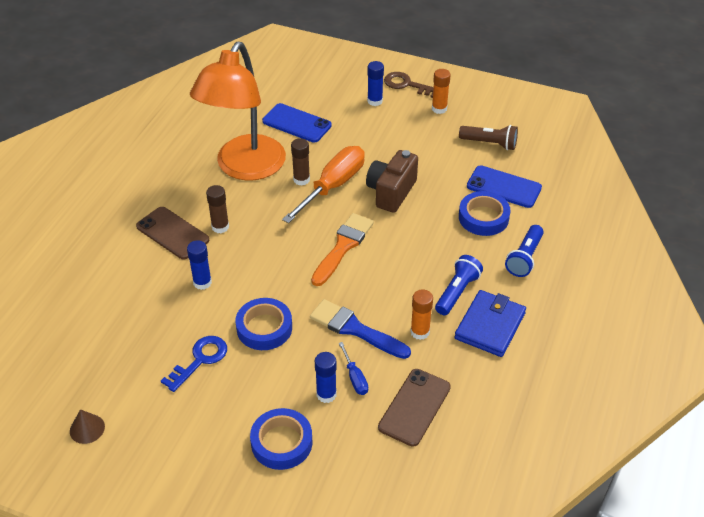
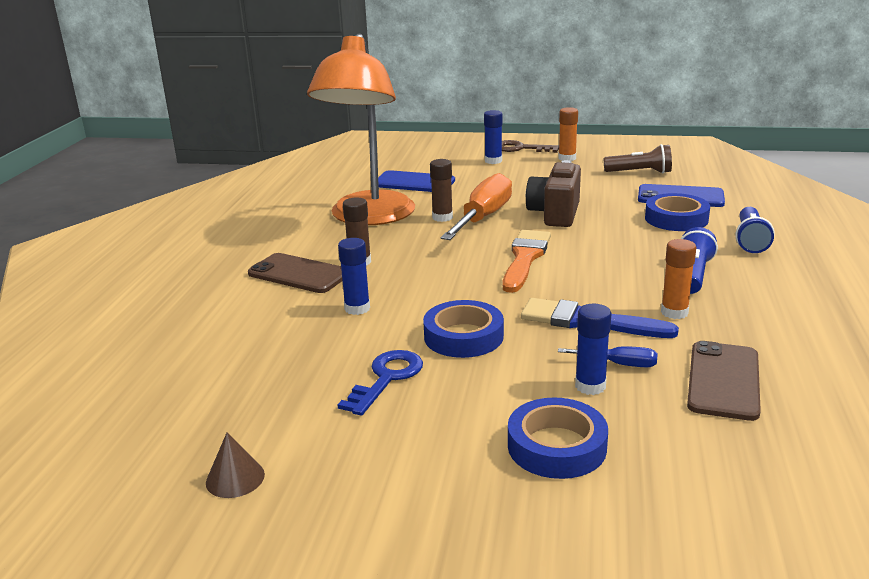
camera: 10 degrees left, 20 degrees down
(355, 377) = (619, 364): blue screwdriver -> blue screwdriver turned 45 degrees counterclockwise
(490, 326) = (758, 296): blue wallet -> none

